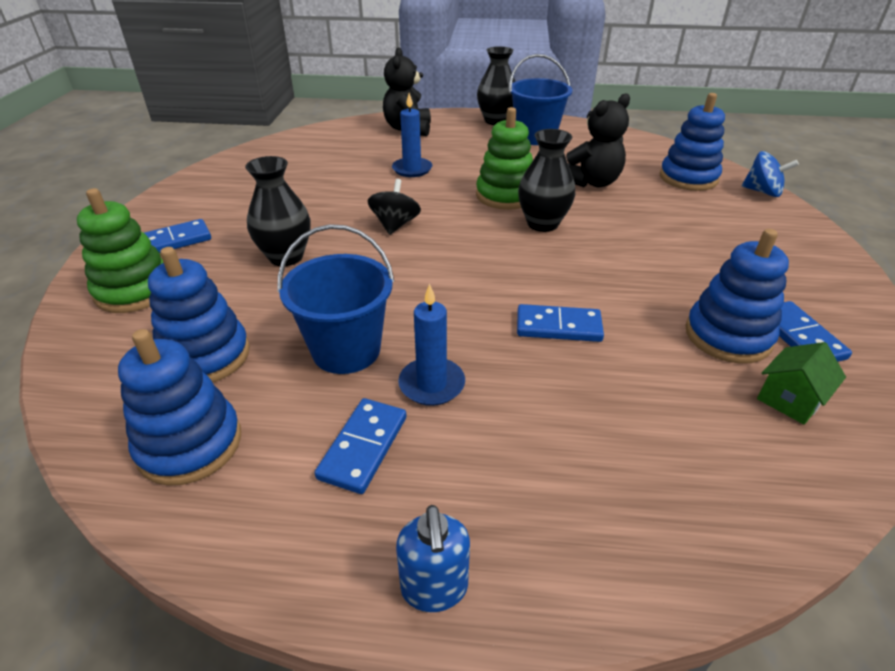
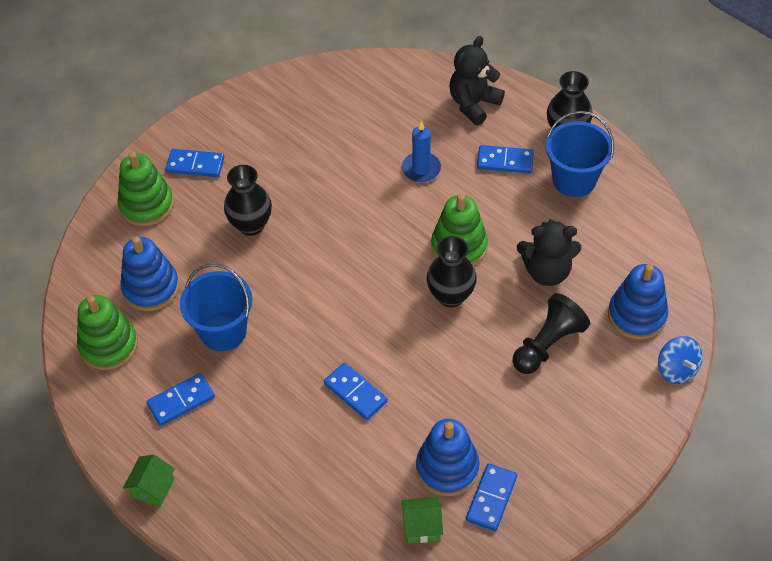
camera: 40 degrees right, 15 degrees up
(190, 444) = (108, 345): blue stacking toy -> green stacking toy
(395, 225) = (347, 233): black spinning top -> none
(432, 384) = (246, 385): blue candle -> none
(434, 588) = (153, 488): blue soap dispenser -> green house
(473, 145) = (505, 161): none -> blue domino
(660, 218) = (547, 344): none -> black pawn

